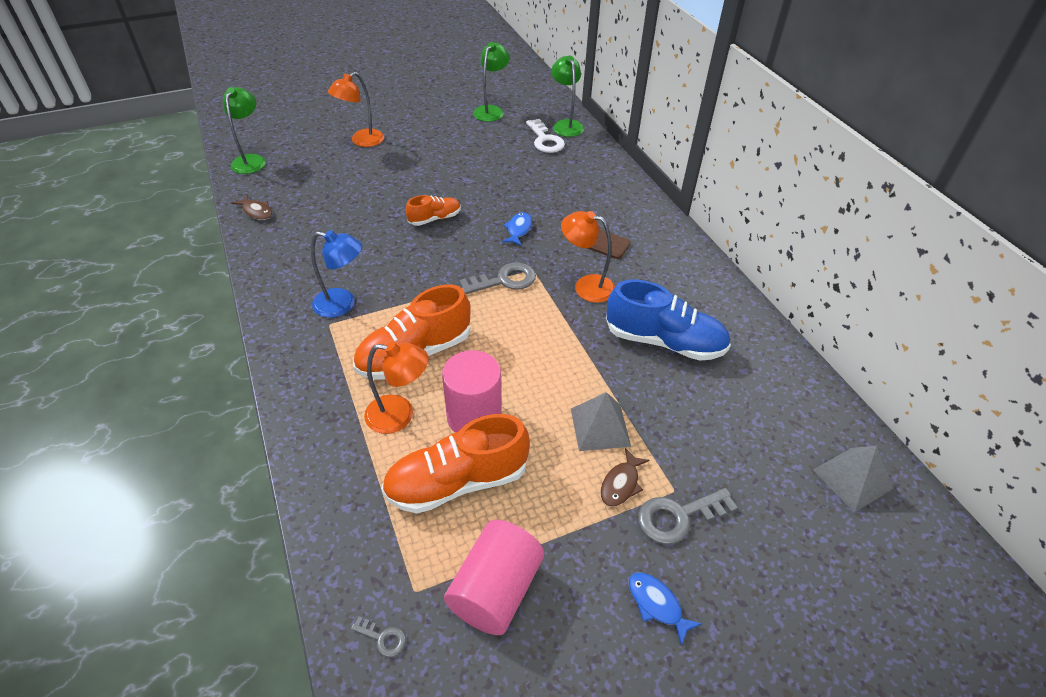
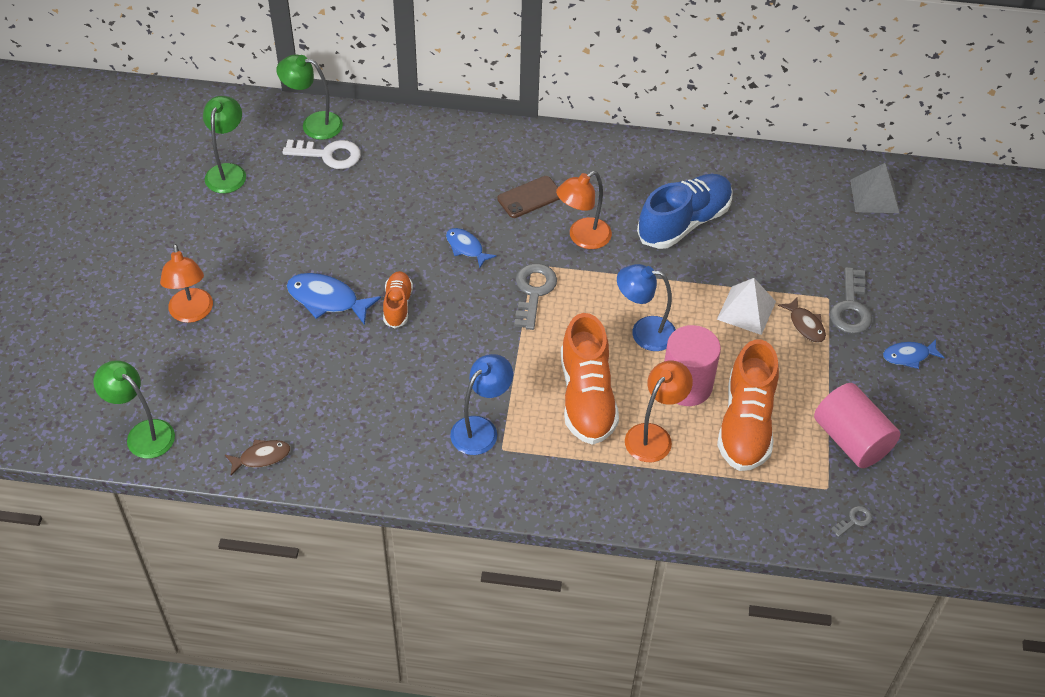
camera: 60 degrees left, 5 degrees up
(415, 187) = (327, 299): none -> blue fish
(491, 110) = (228, 172): green lamp -> green lamp turned 45 degrees clockwise
(514, 363) = (644, 332): none -> blue lamp
(600, 427) = (746, 310): grey pyramid -> white pyramid

